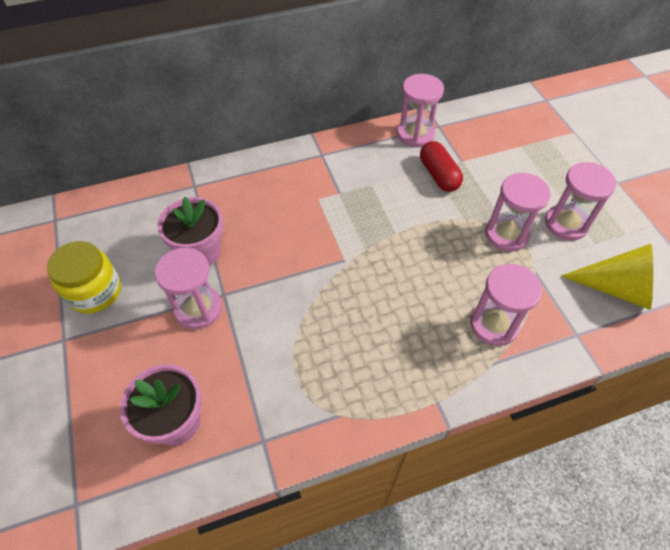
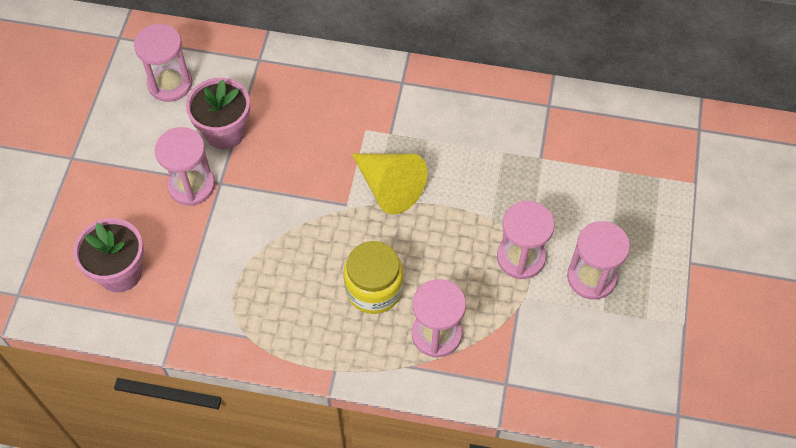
camera: 30 degrees right, 5 degrees up
(95, 292) = (117, 126): yellow jar -> yellow jar (374, 289)
(415, 134) = (516, 104): pink hourglass -> pink hourglass (170, 84)
(438, 175) = (503, 162): red capsule -> none
(615, 288) = (583, 363): yellow cone -> yellow cone (389, 187)

